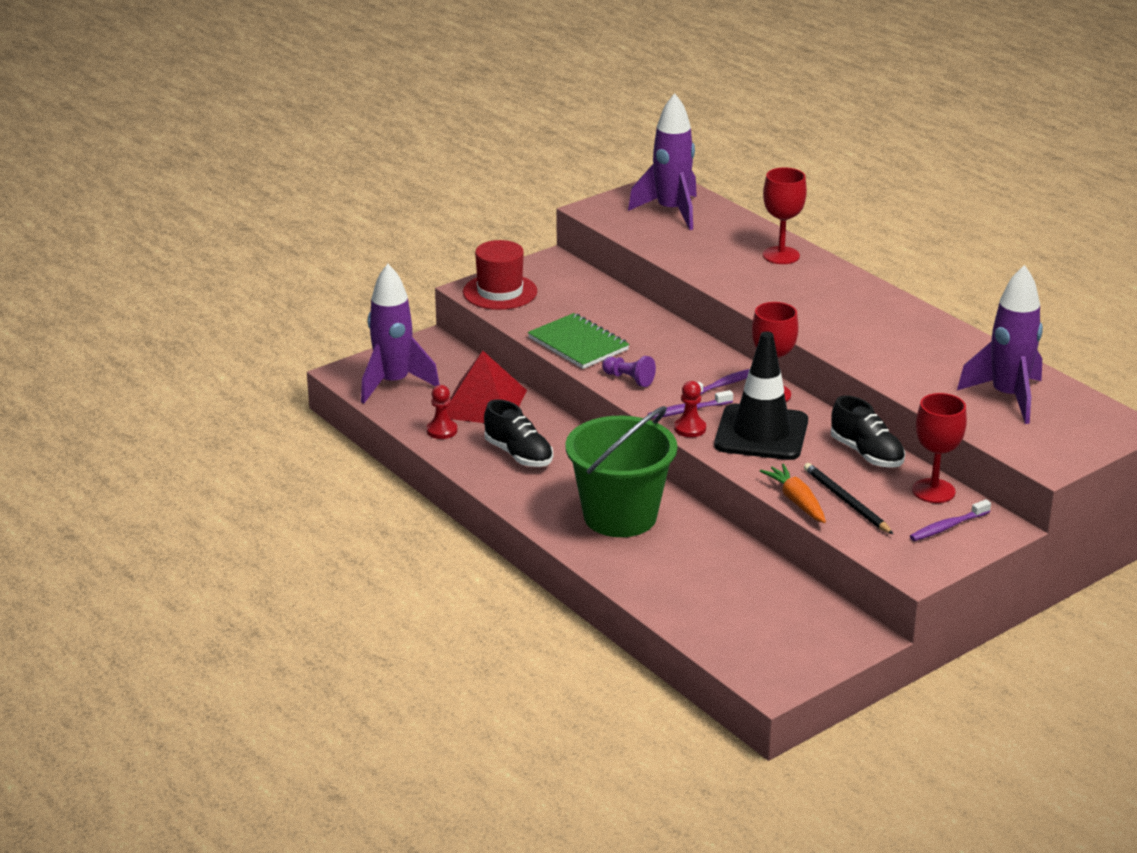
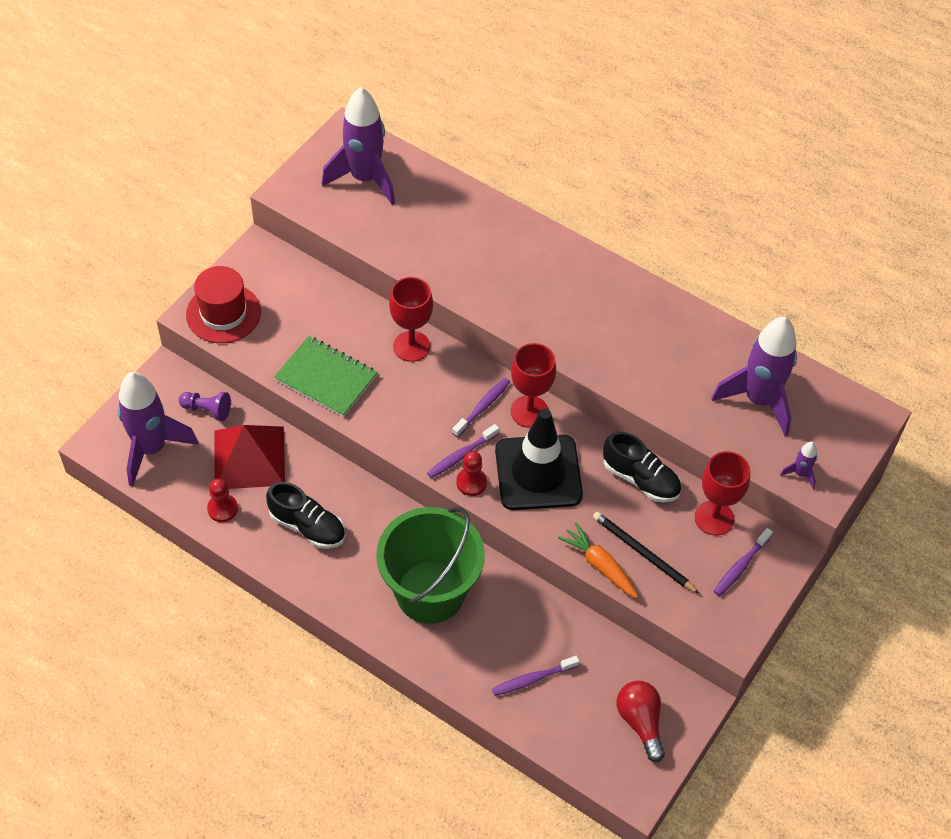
camera: 20 degrees left, 25 degrees up
(629, 379) = (391, 421): purple pawn -> purple pawn (207, 410)
(698, 591) = (533, 679): none -> purple toothbrush
(781, 255) = (491, 227): red goblet -> red goblet (411, 346)
(799, 640) = (640, 722): none -> red light bulb
(1030, 450) = (800, 474): none -> purple rocket

